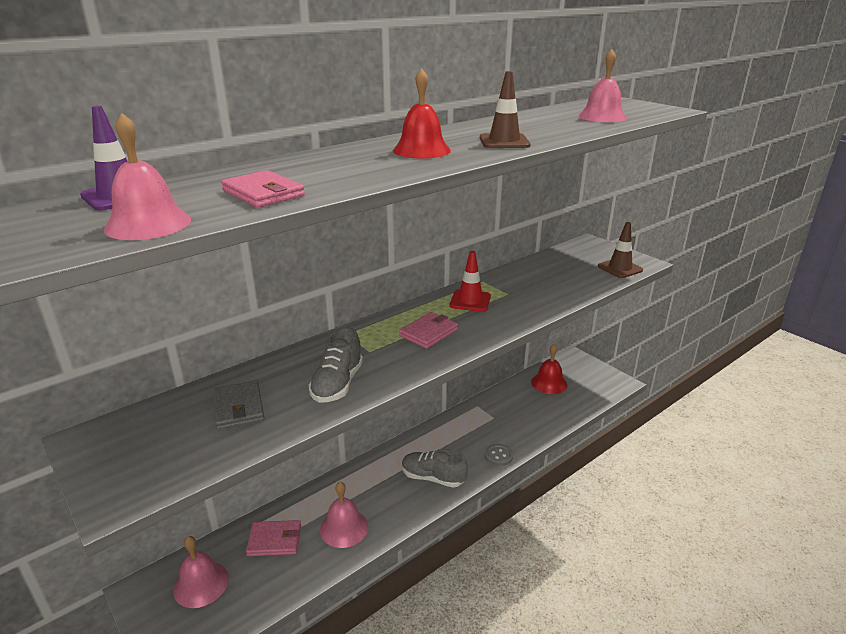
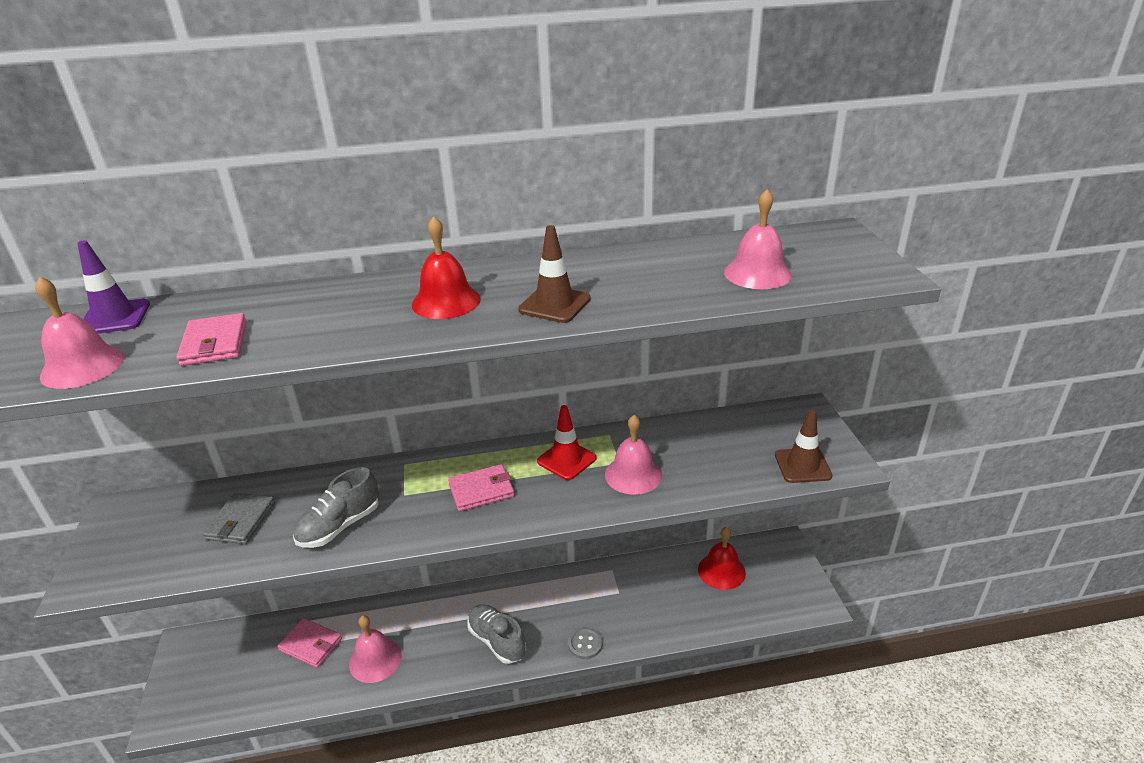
camera: 30 degrees right, 5 degrees up
(201, 584) = (229, 660): pink bell -> pink bell (633, 474)

